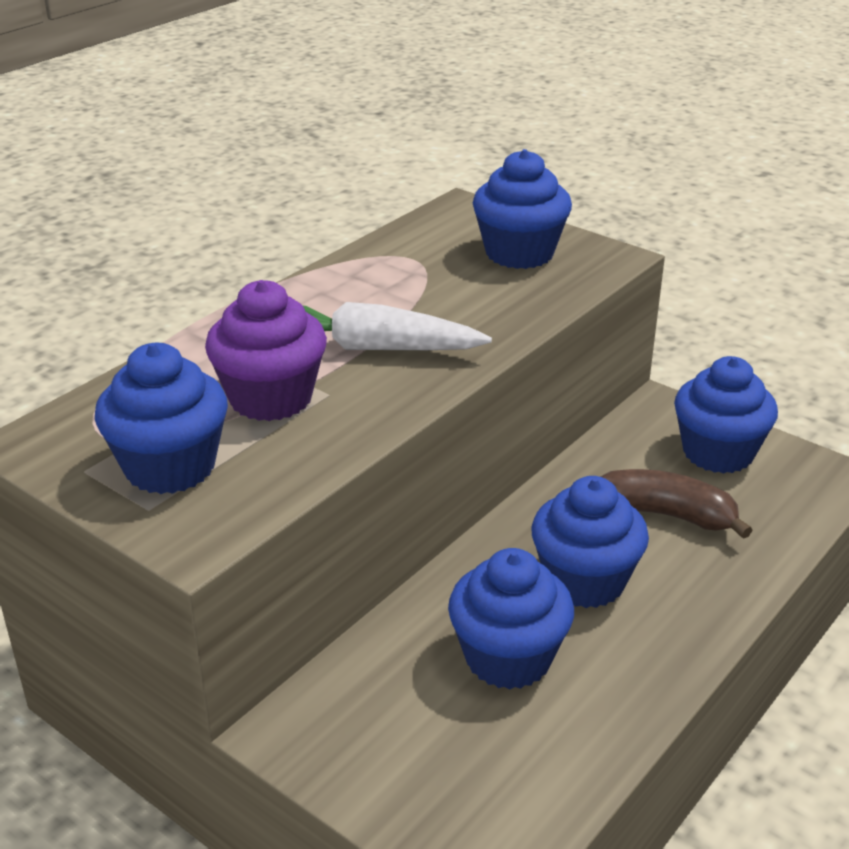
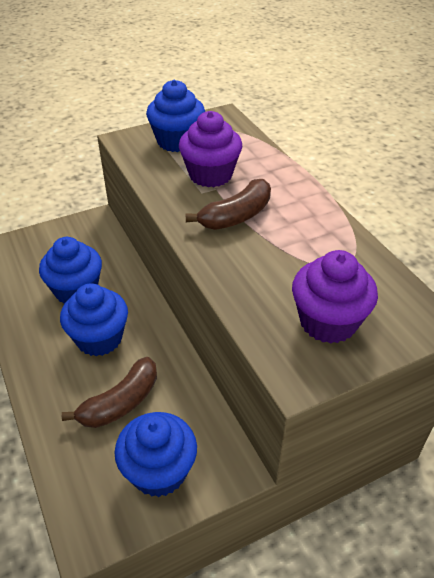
camera: 115 degrees right, 10 degrees up
(370, 348) = (236, 216): white carrot -> brown banana
(519, 253) = (328, 322): blue cupcake -> purple cupcake

